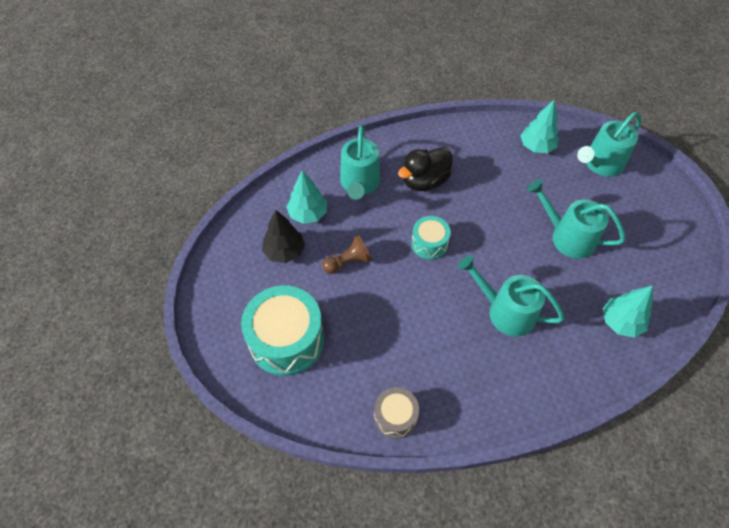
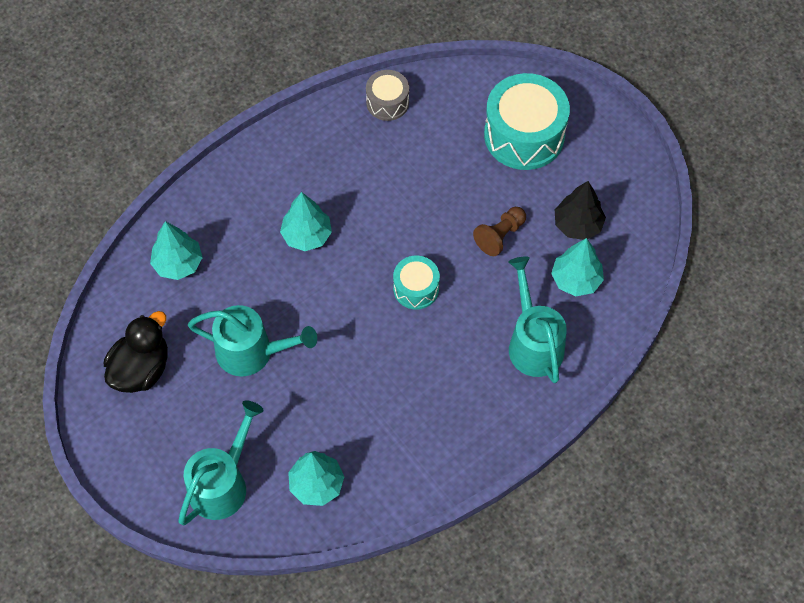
camera: 160 degrees right, 5 degrees up
(424, 181) = (452, 374): black duck -> black duck (141, 369)
(505, 311) = (307, 235): turquoise watering can -> turquoise tree

